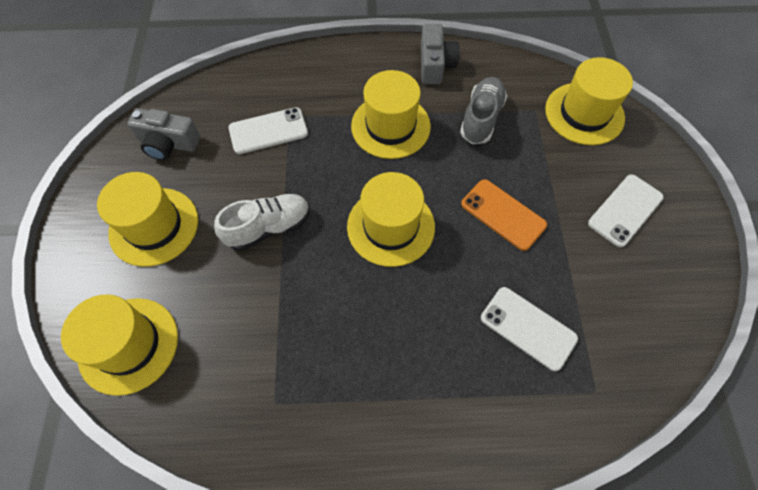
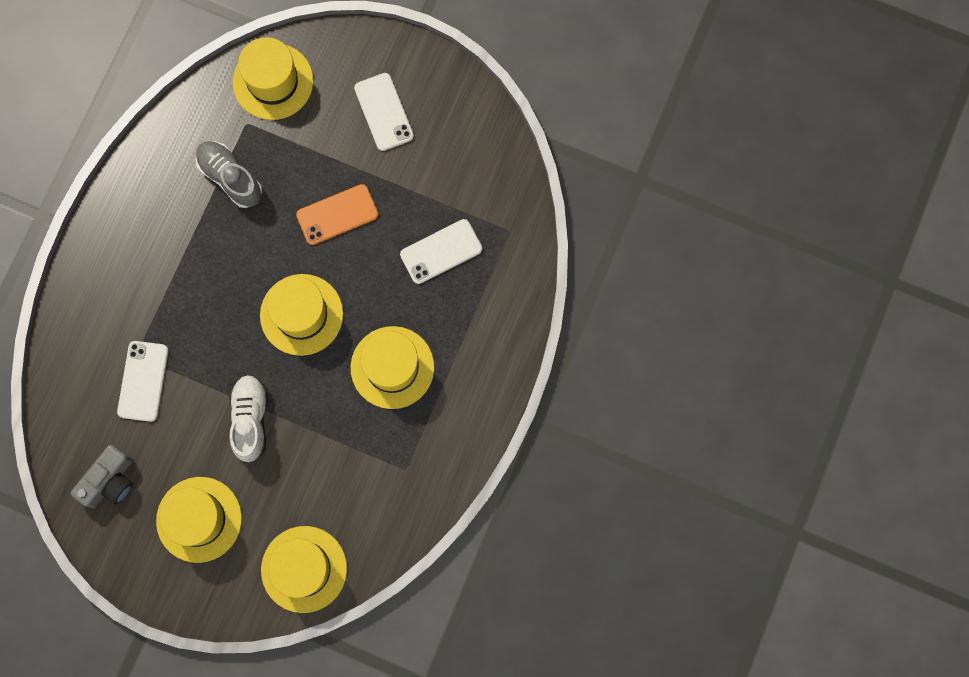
camera: 65 degrees left, 15 degrees up
(390, 126) = (196, 265): yellow hat -> yellow hat (392, 367)
(435, 64) = (143, 185): grey camera -> none

